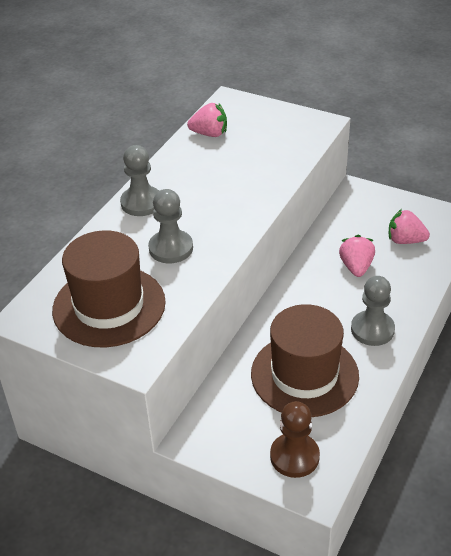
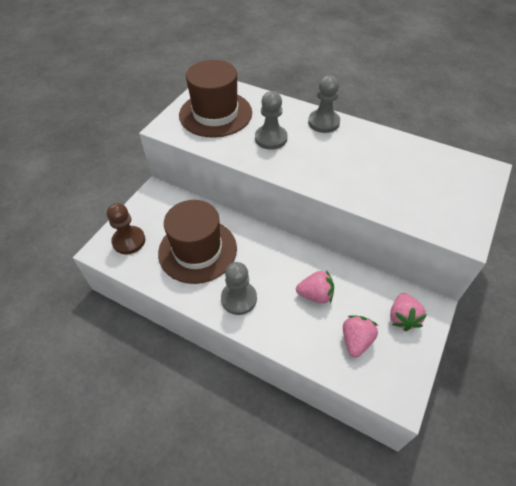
camera: 90 degrees right, 10 degrees up
(209, 134) = (425, 157): pink strawberry -> pink strawberry (402, 318)

